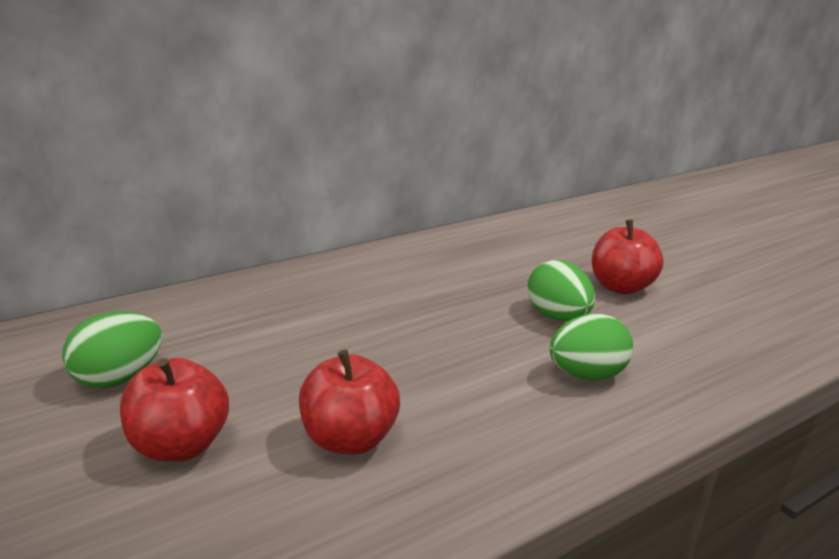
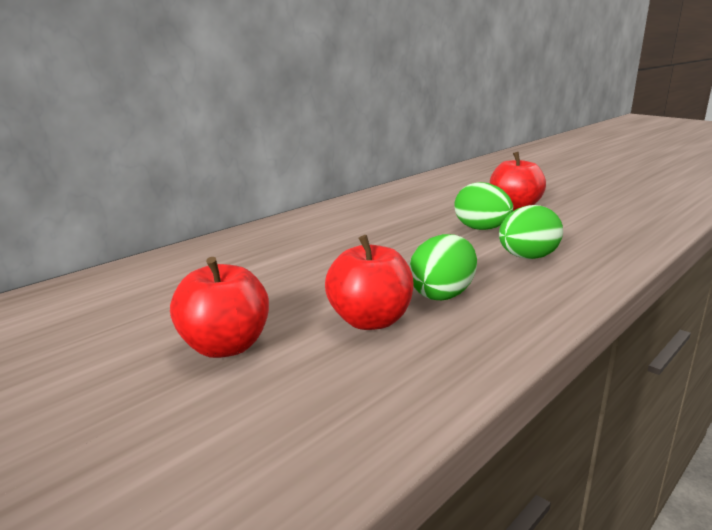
camera: 10 degrees left, 5 degrees down
(116, 378) = (142, 311): green egg -> green egg (442, 294)

